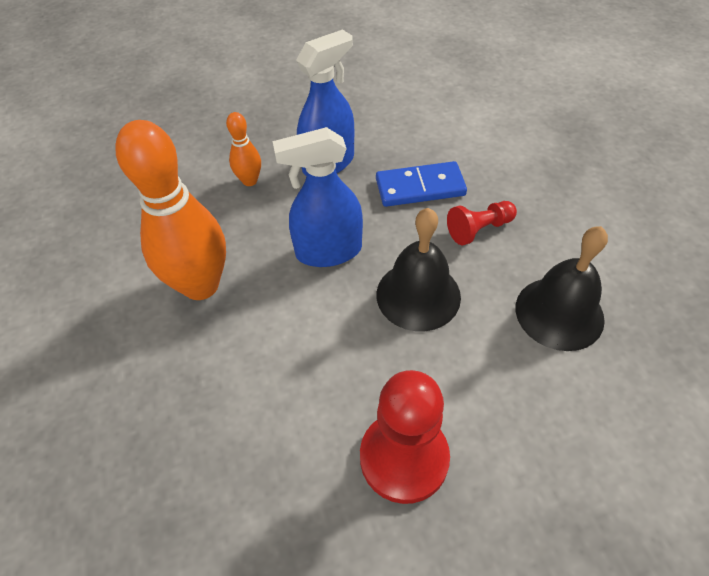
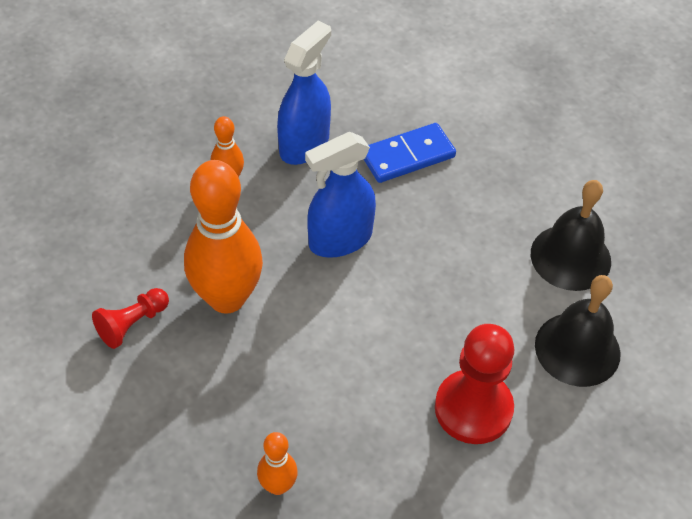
camera: 20 degrees left, 0 degrees up
(162, 495) = (278, 486): none -> orange bowling pin
(418, 295) = (440, 266): black bell -> black bell (577, 349)
(479, 229) = (478, 190): red pawn -> red pawn (132, 324)

